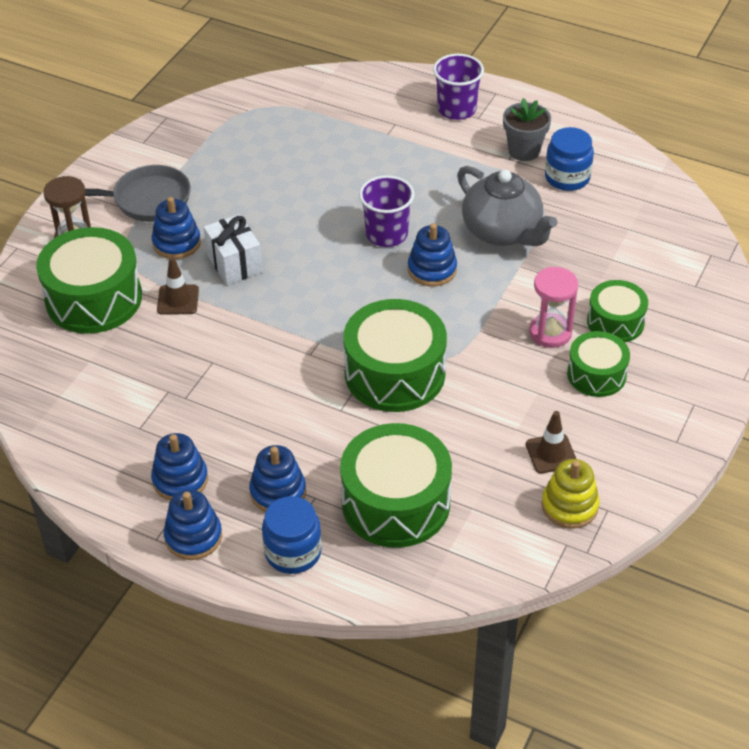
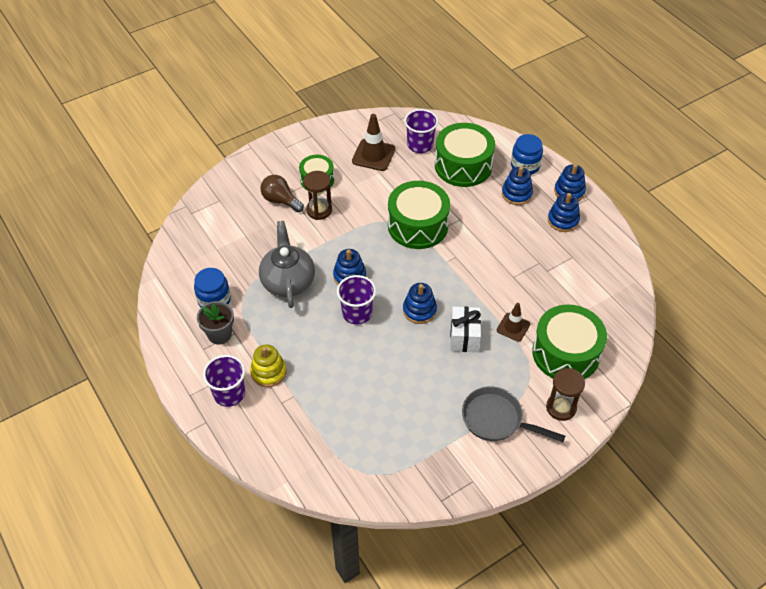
camera: 150 degrees left, 5 degrees up
(176, 243) = (493, 371): blue stacking toy -> blue stacking toy (419, 310)
(493, 508) = (420, 145): none -> purple cup
(550, 333) = (319, 210): pink hourglass -> brown hourglass
(551, 453) = (373, 155): brown traffic cone -> brown traffic cone, size x1.56
(569, 506) = (385, 132): yellow stacking toy -> yellow stacking toy (268, 372)
(615, 322) = (280, 200): green drum -> brown light bulb

